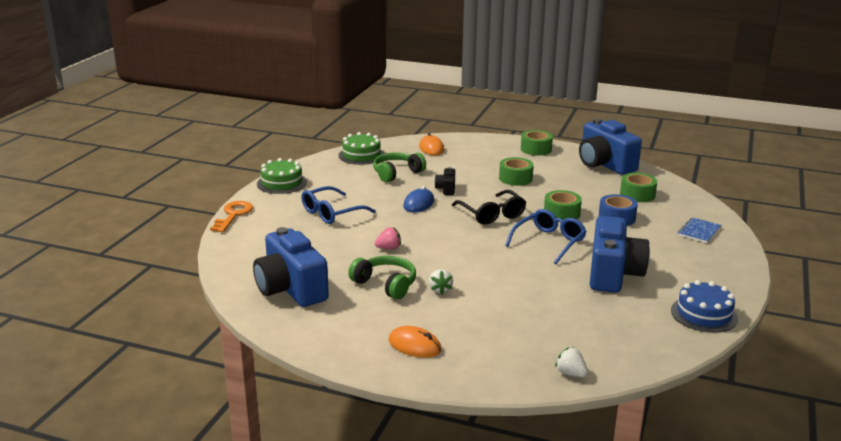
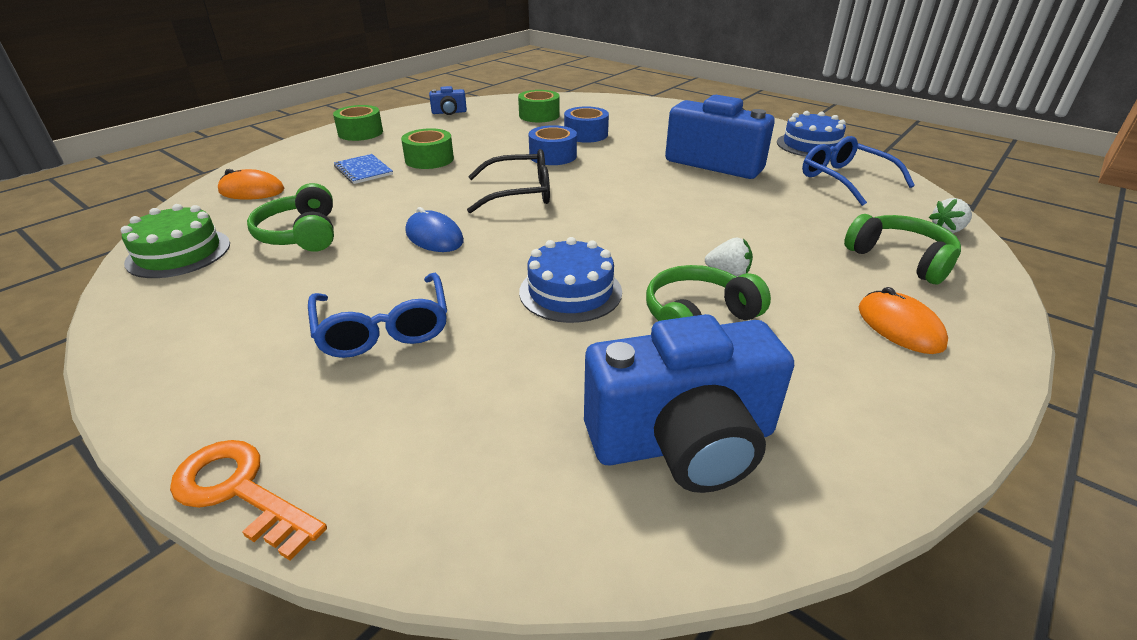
camera: 70 degrees left, 10 degrees up
(281, 183) = (162, 373): green cake -> none
(389, 248) = (570, 291): pink strawberry -> blue cake
(414, 345) = (899, 327): orange mouse -> orange mouse turned 75 degrees counterclockwise
(446, 189) = (408, 207): black camera -> none
(504, 350) = (900, 259): none -> green headphones
(549, 242) = (623, 177): blue glasses -> blue glasses (845, 180)
(561, 213) = (553, 156): green tape -> blue tape
(604, 164) = (449, 112): blue camera -> blue camera, size x0.45
(699, 231) = (641, 111): blue notebook -> blue notebook (363, 170)

